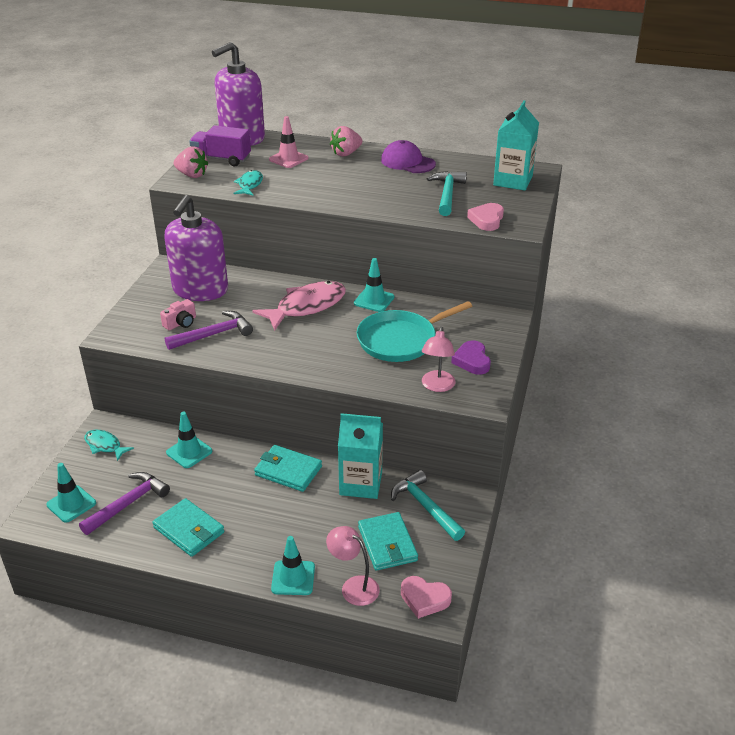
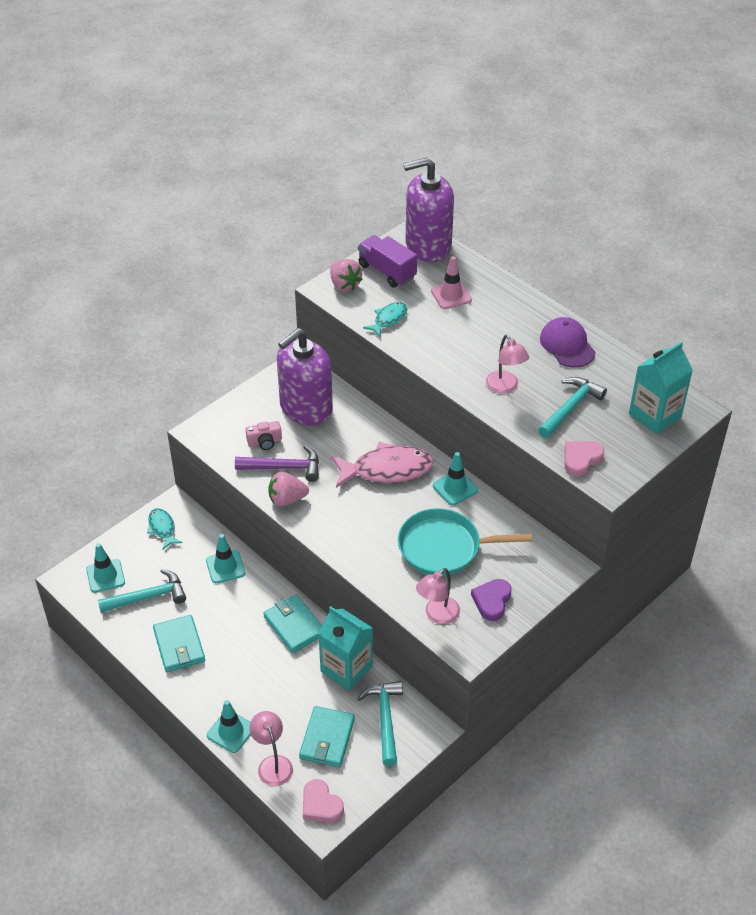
camera: 30 degrees right, 10 degrees up
(128, 504) = (148, 597): purple hammer -> turquoise hammer
(346, 153) = (514, 308): pink strawberry -> pink strawberry (287, 499)
(384, 197) = (505, 387): none -> pink lamp

